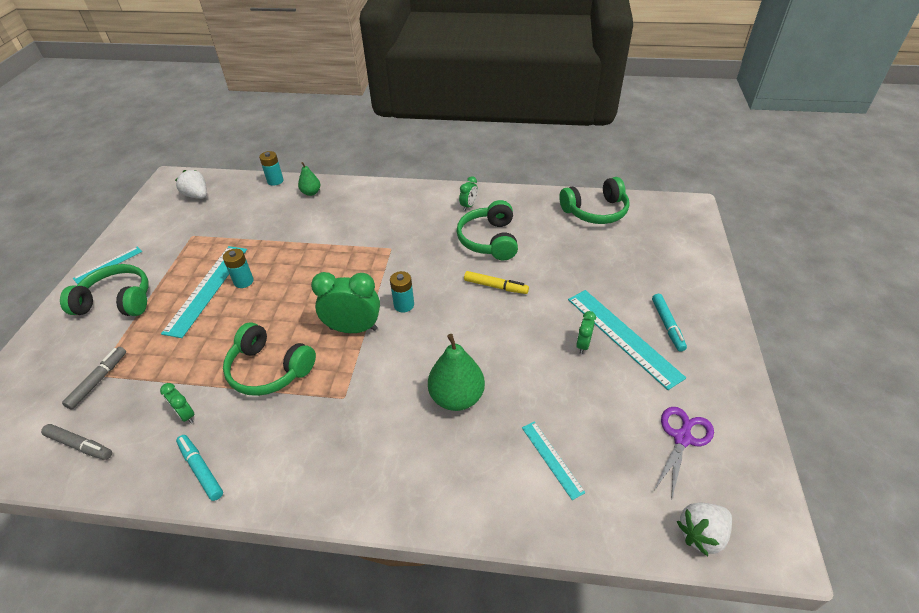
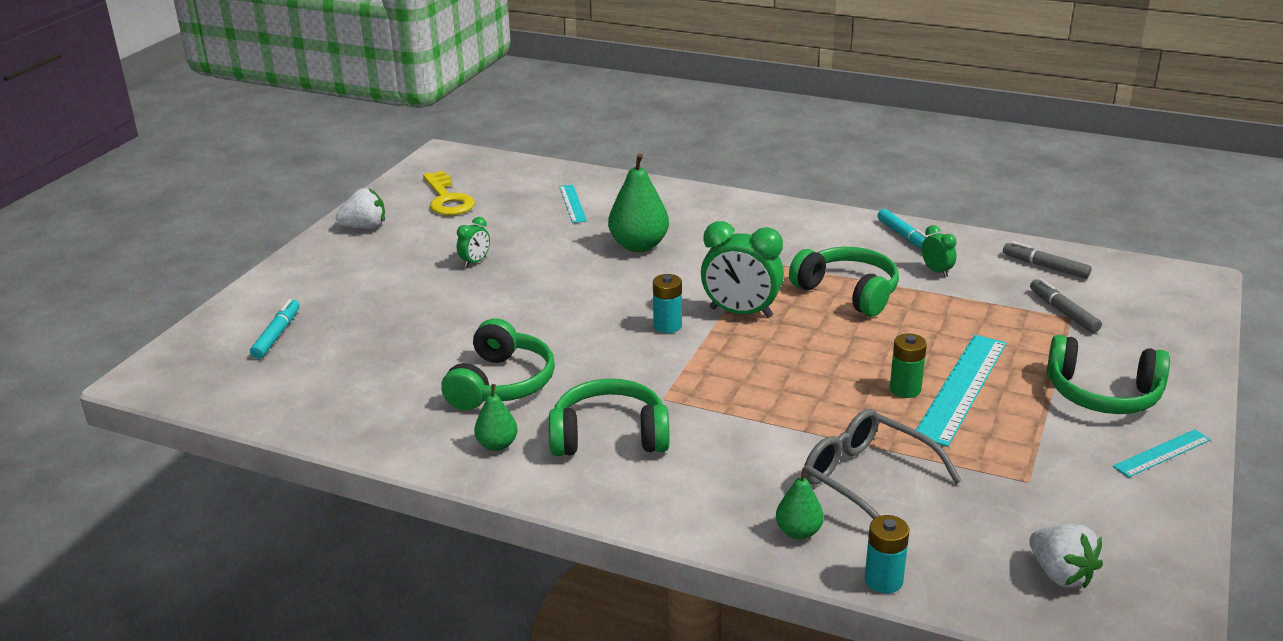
camera: 165 degrees left, 15 degrees down
(98, 380) = (1063, 312): grey marker -> grey marker turned 120 degrees clockwise
(243, 281) = (905, 389): turquoise battery -> green battery
(276, 221) = (867, 480): none -> grey glasses
(468, 206) = (497, 445): green clock -> green pear
(495, 286) = (533, 326): yellow marker -> none
(595, 211) = (296, 397): green headphones -> green headphones (609, 436)
(623, 336) = (424, 262): turquoise ruler -> none
(667, 325) = (365, 263): turquoise marker -> turquoise marker (277, 335)
(682, 437) = (447, 199): purple scissors -> yellow key
(701, 534) = (489, 163): white strawberry -> white strawberry (365, 227)

